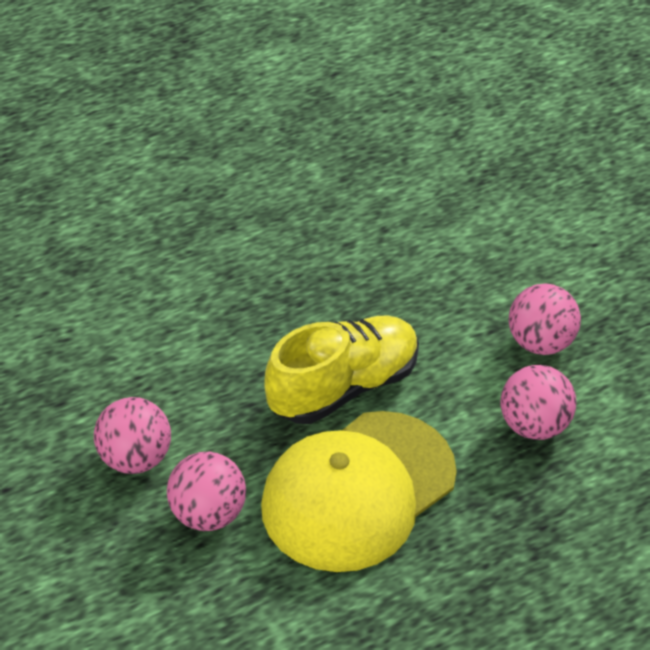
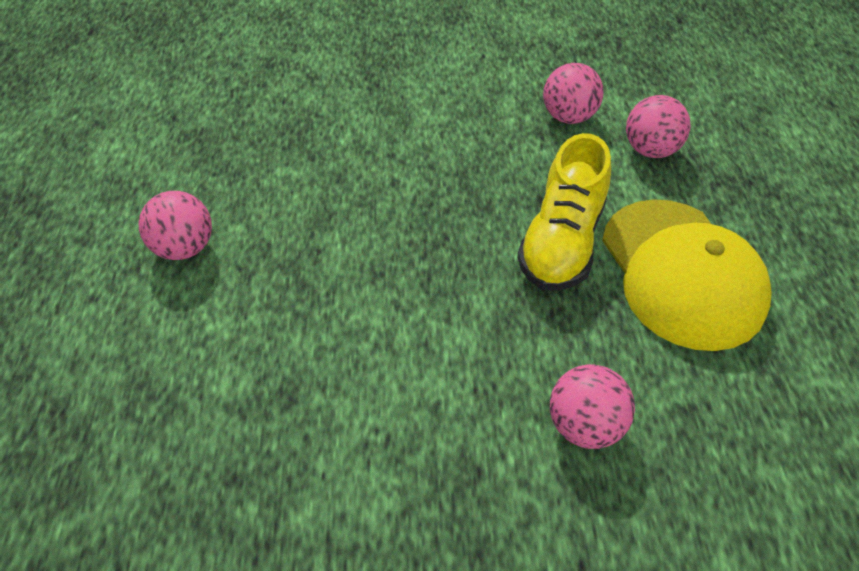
camera: 65 degrees left, 5 degrees up
(208, 514) = (675, 388): pink ball -> pink ball (184, 248)
(344, 387) = (562, 242): yellow shoe -> yellow shoe turned 150 degrees counterclockwise

